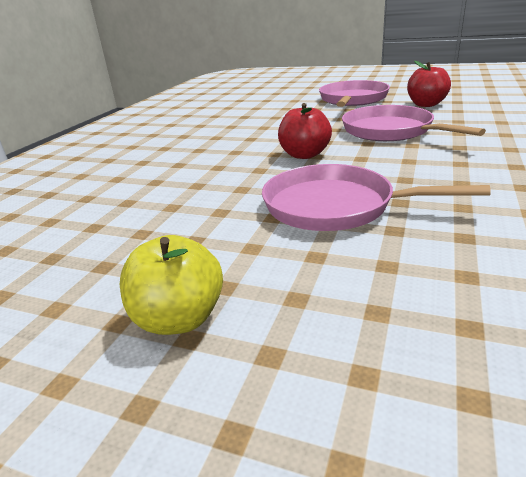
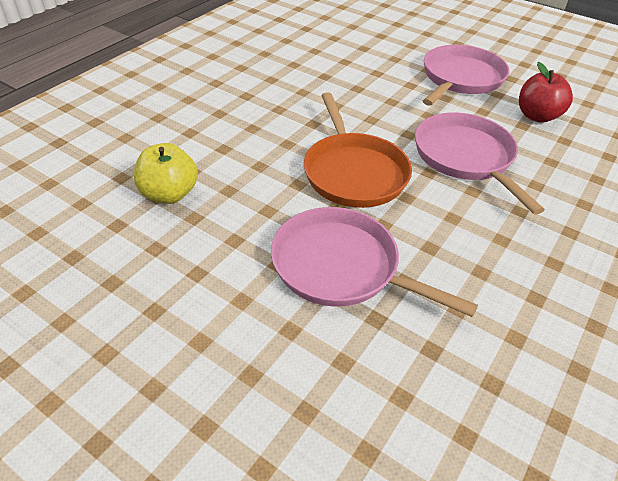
camera: 10 degrees right, 15 degrees up
(179, 319) = (152, 366): yellow apple -> yellow apple (169, 194)
(304, 155) = (354, 172): red apple -> orange pan

